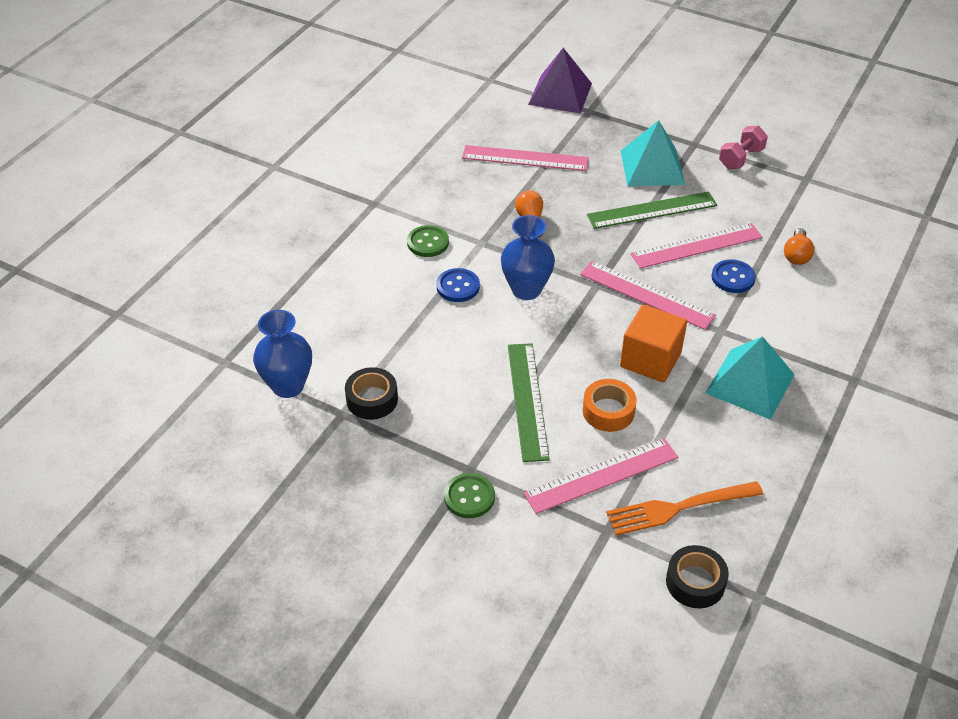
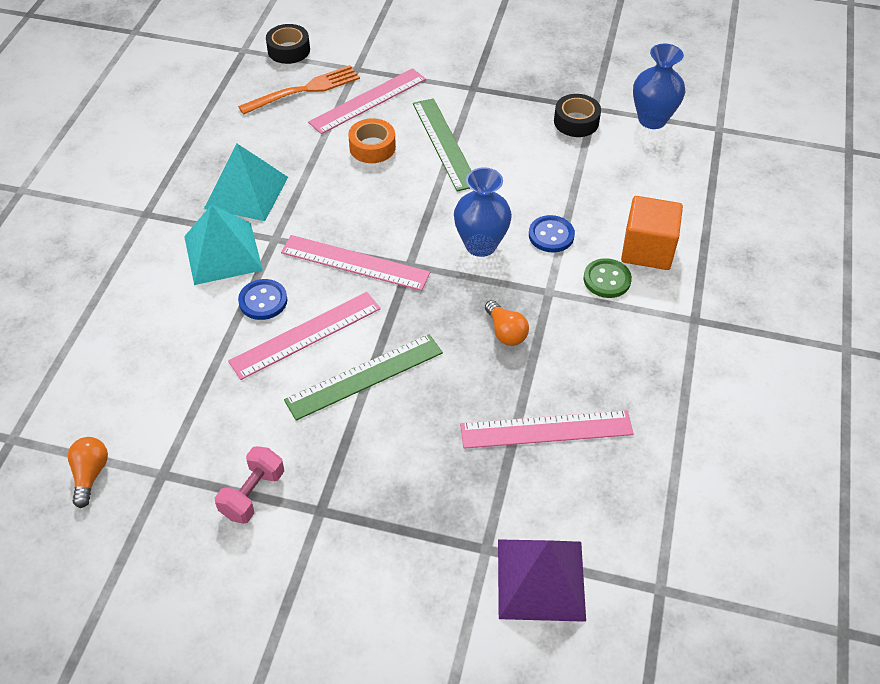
camera: 165 degrees right, 5 degrees up
(469, 497) = (466, 71): green button -> none
(650, 360) = (341, 197): orange cube -> orange cube (647, 249)
(652, 167) = (374, 450): turquoise pyramid -> turquoise pyramid (222, 253)
(796, 255) = (188, 345): orange light bulb -> orange light bulb (90, 474)

